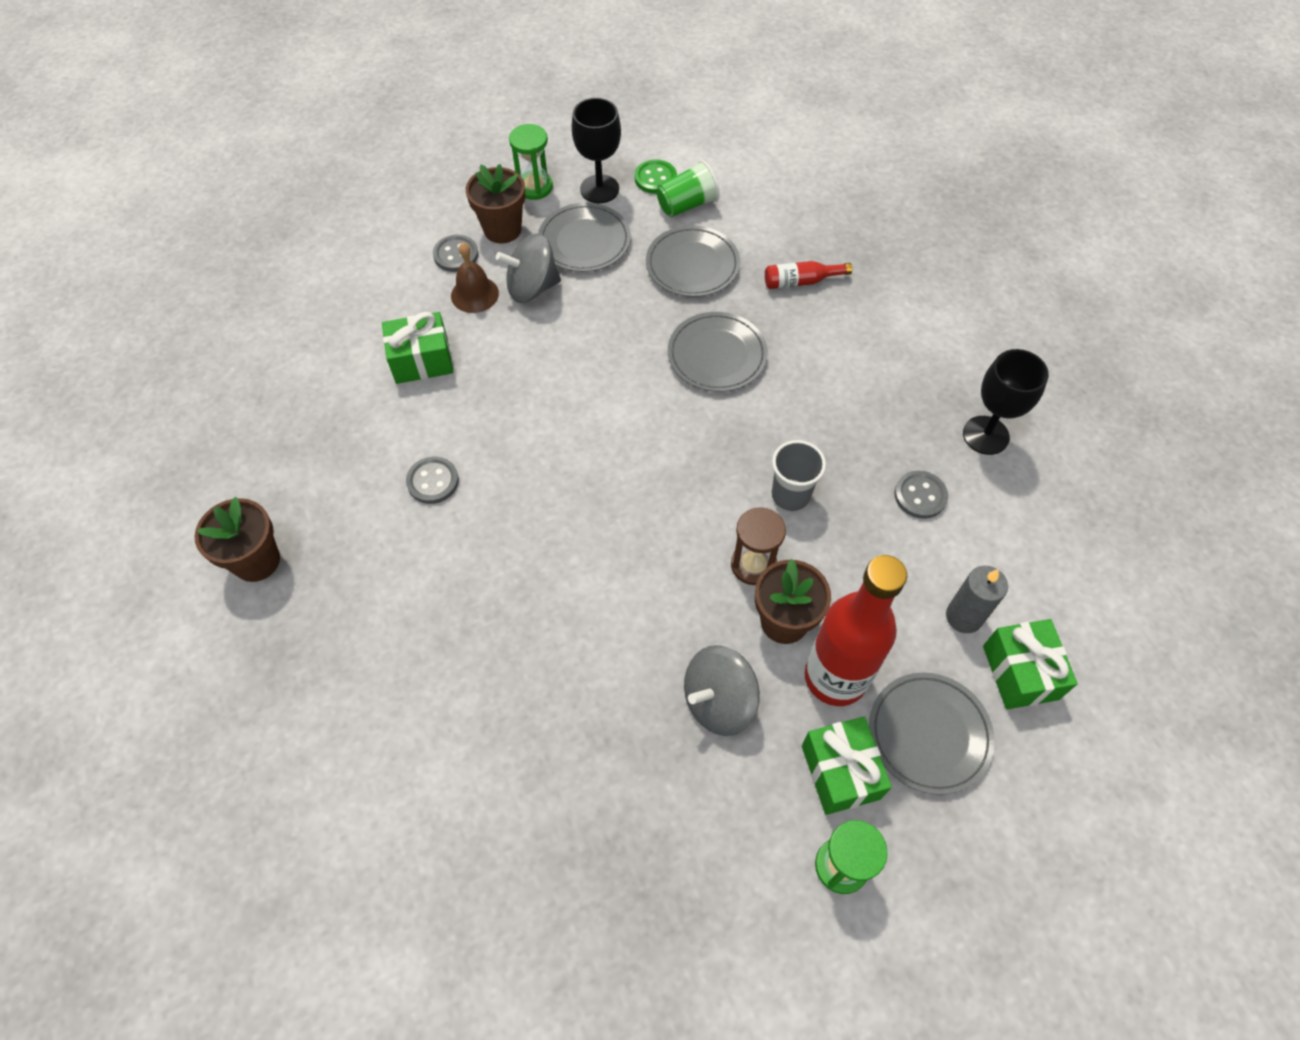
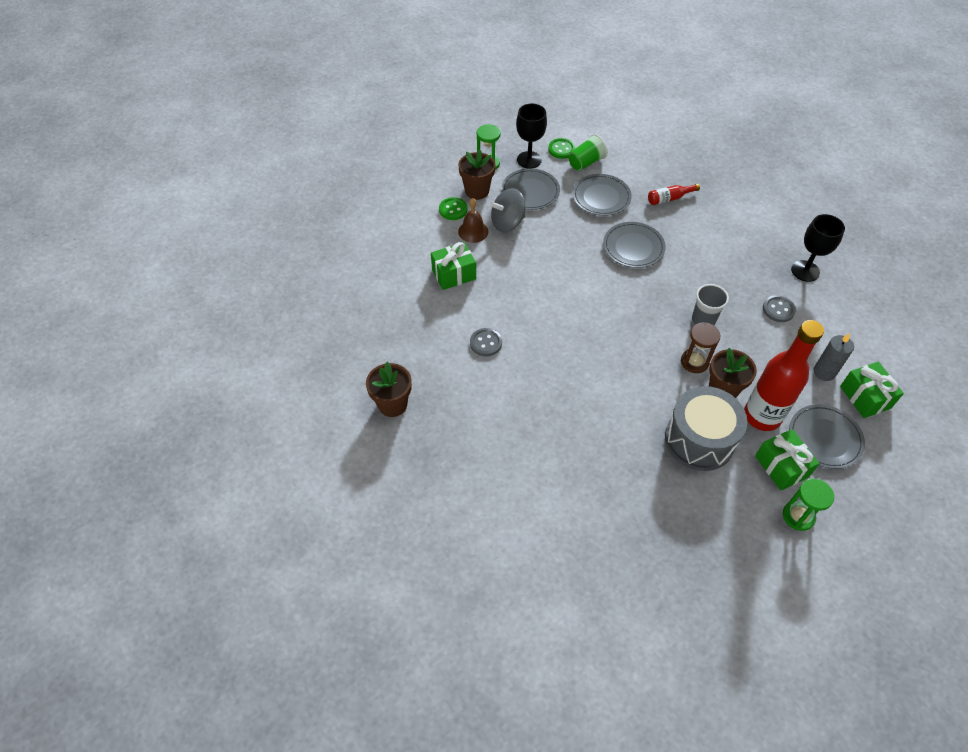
camera: 10 degrees left, 5 degrees down
(456, 255) = (453, 210): grey button -> green button
(718, 701) = (699, 440): grey spinning top -> grey drum

